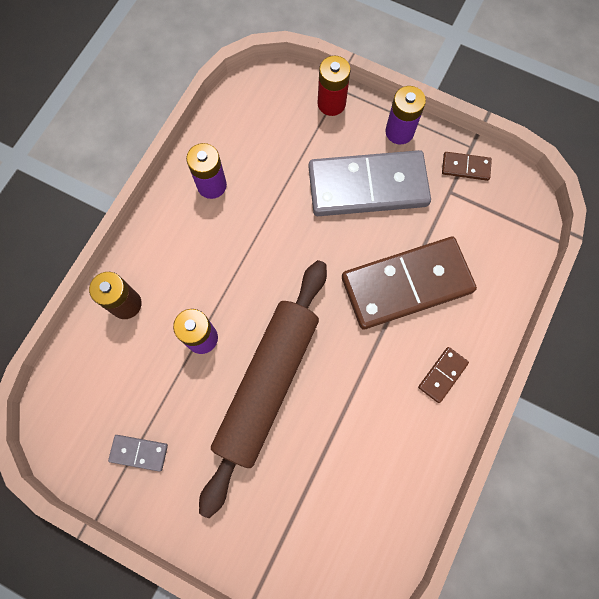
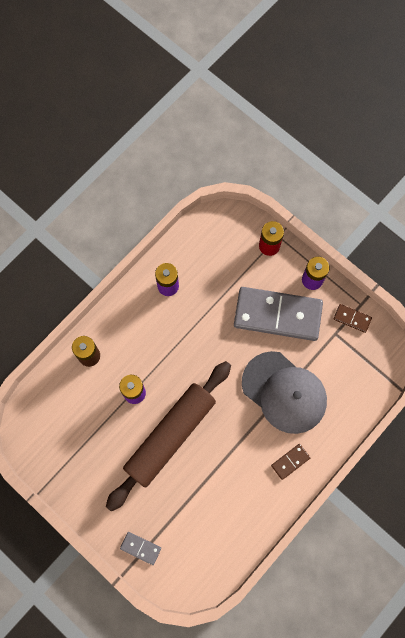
camera: 15 degrees right, 0 degrees up
(139, 453) = (75, 458): grey domino -> grey domino (140, 548)
(406, 284) = (284, 392): brown domino -> grey cap

